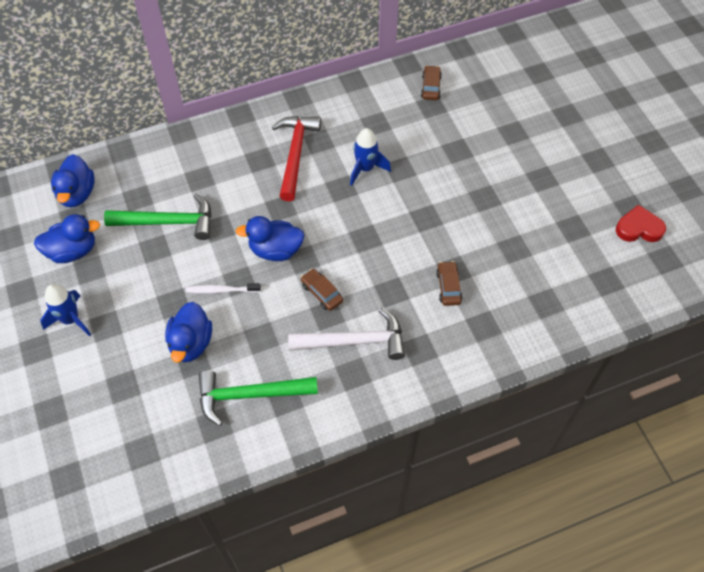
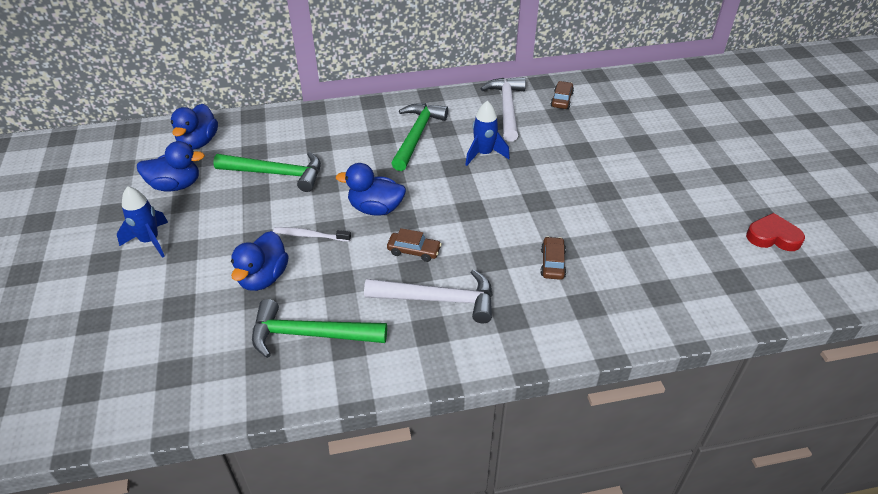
camera: 10 degrees right, 15 degrees down
(295, 154) = (416, 136): red hammer -> green hammer
(322, 293) = (414, 251): brown car -> brown car turned 135 degrees clockwise
(378, 106) = (506, 108): none -> white hammer

